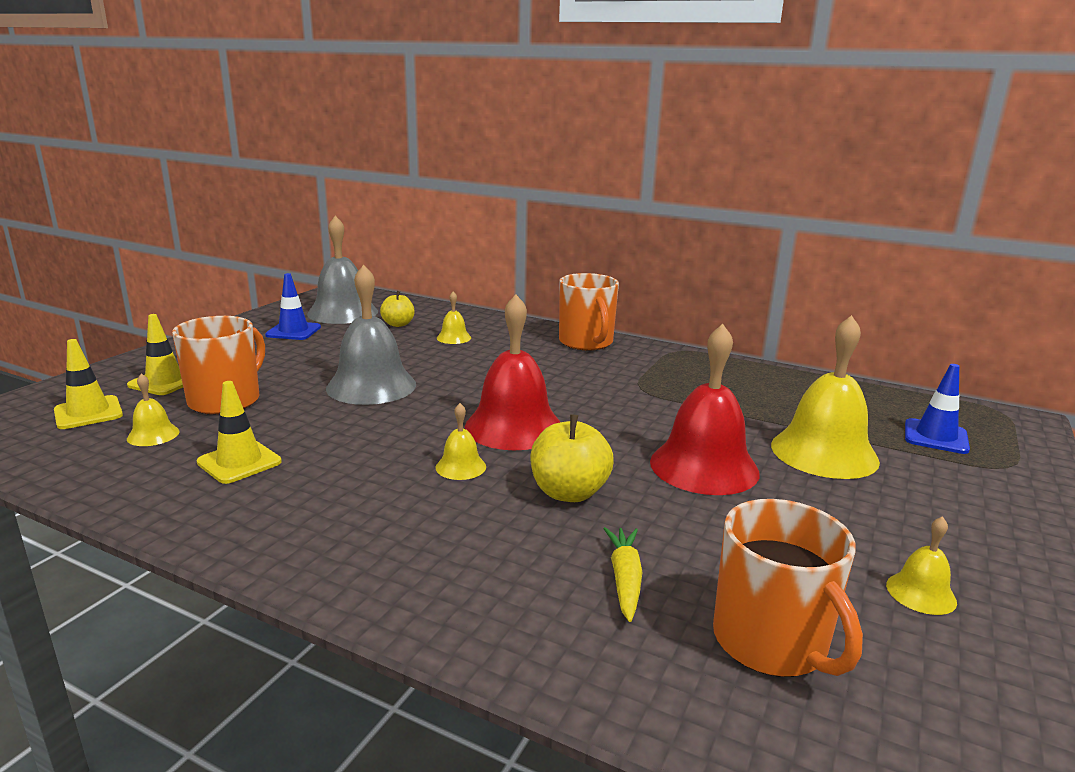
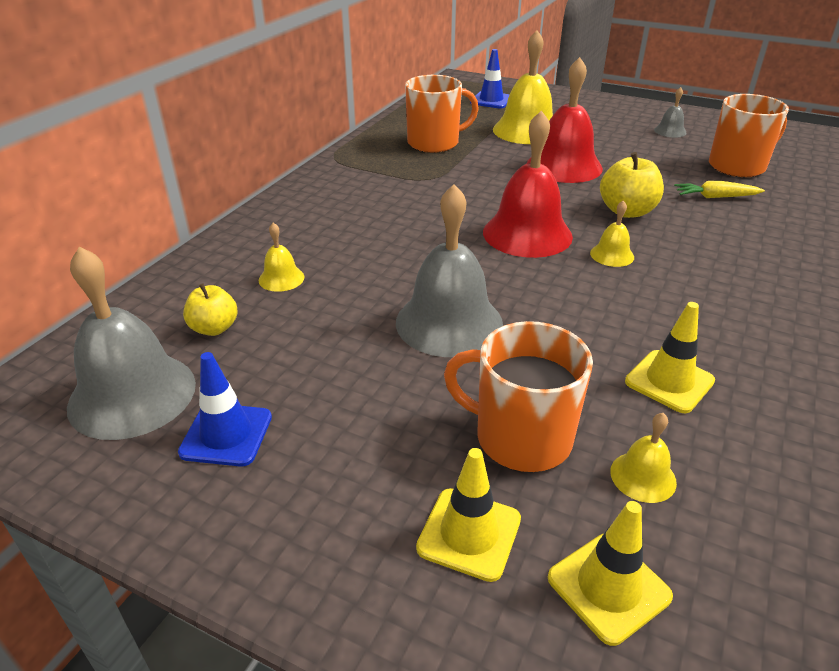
camera: 90 degrees left, 15 degrees up
(586, 342) = (307, 198): orange mug -> orange mug (434, 143)
(921, 593) = (670, 131): yellow bell -> grey bell

